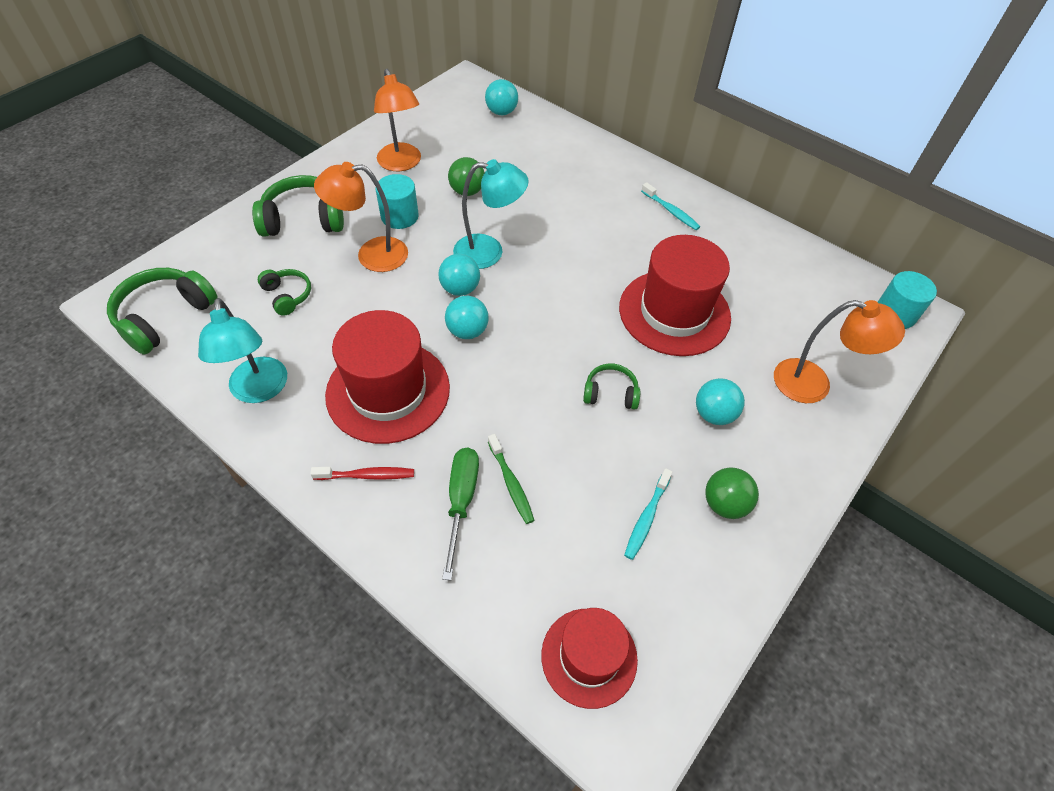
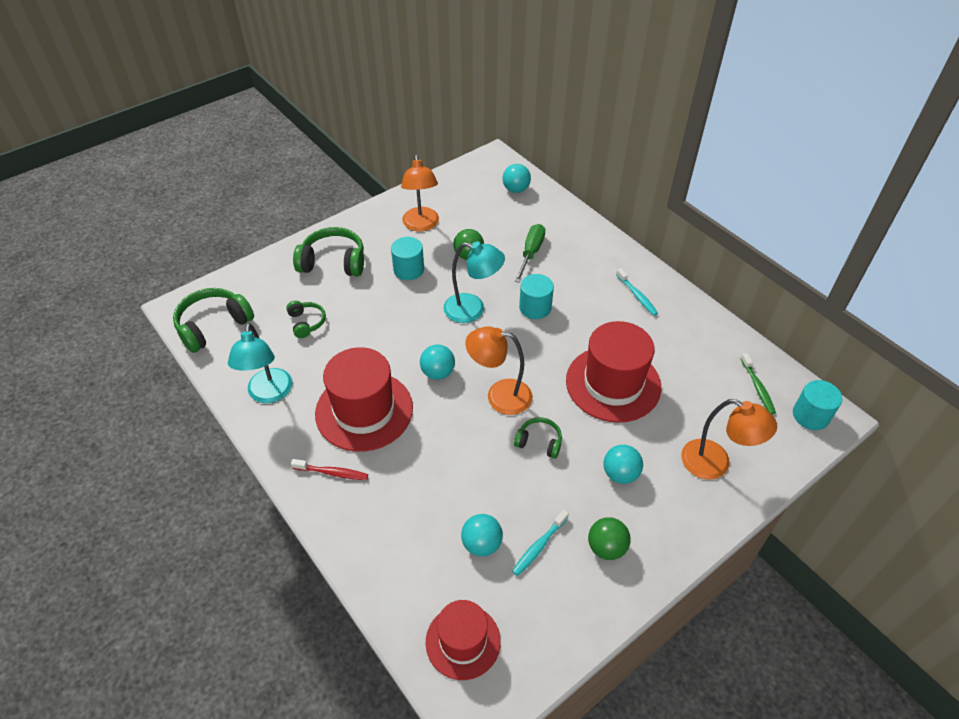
camera: 15 degrees right, 5 degrees down
(371, 255) = (378, 299): orange lamp -> orange lamp (499, 396)
(460, 289) = (441, 337): turquoise ball -> turquoise ball (481, 544)
(461, 501) = (397, 506): green screwdriver -> green screwdriver (531, 253)
(511, 483) = (439, 499): green toothbrush -> green toothbrush (757, 387)
(561, 239) = (535, 307): none -> turquoise cylinder

